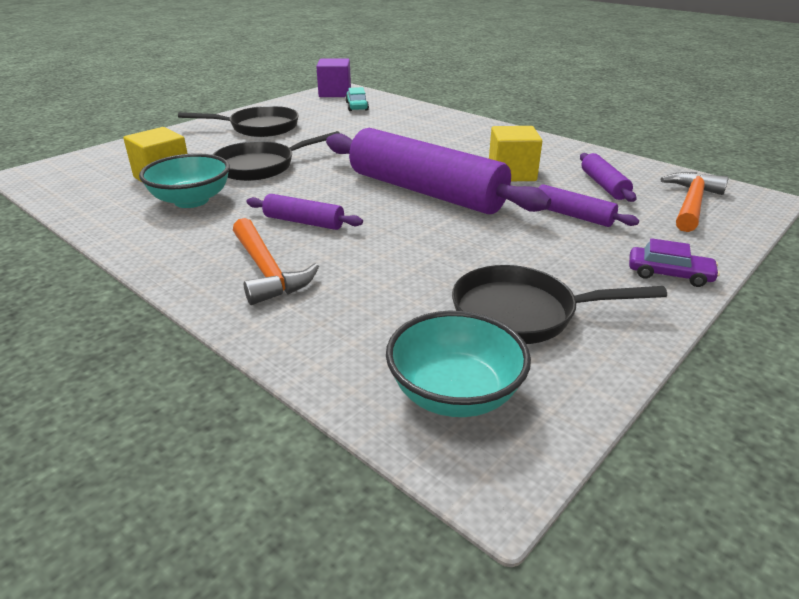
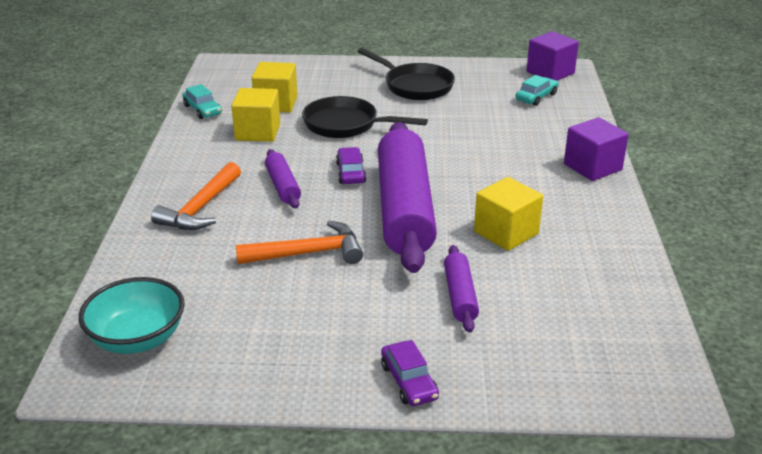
camera: 50 degrees right, 0 degrees up
(91, 209) = (202, 110): none -> turquoise car
(191, 200) = (258, 132): turquoise bowl -> yellow cube
(336, 190) = (351, 173): none -> purple car
(472, 125) = (592, 167): none -> purple cube
(522, 313) = (260, 329): black pan -> none
(604, 185) = (556, 290): purple rolling pin -> none
(691, 204) = (589, 355): orange hammer -> orange hammer (308, 253)

